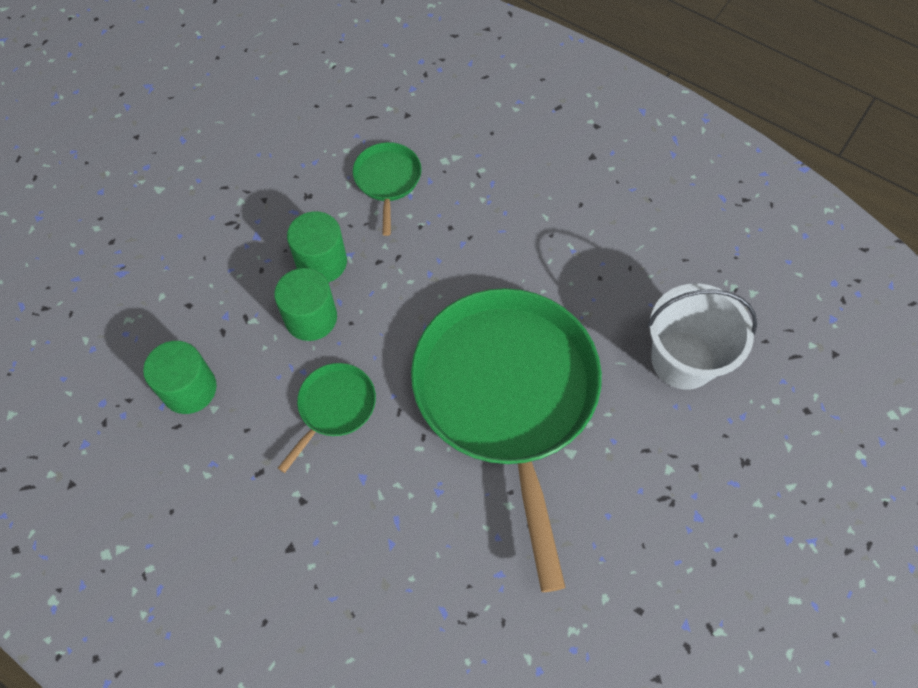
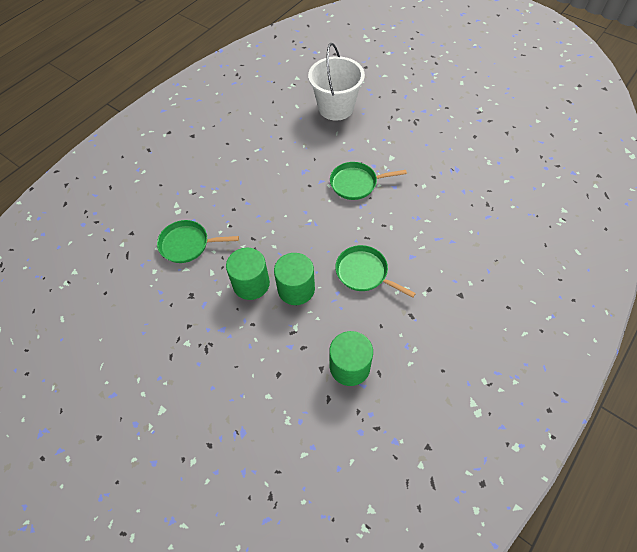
camera: 85 degrees left, 5 degrees down
(507, 395) = (356, 183): green pan -> green pan, size x0.41

